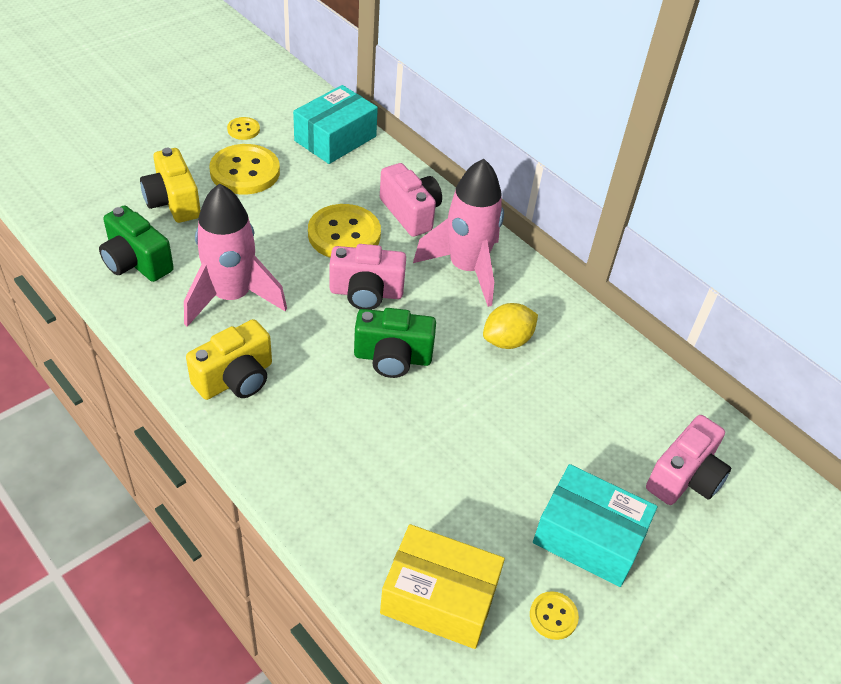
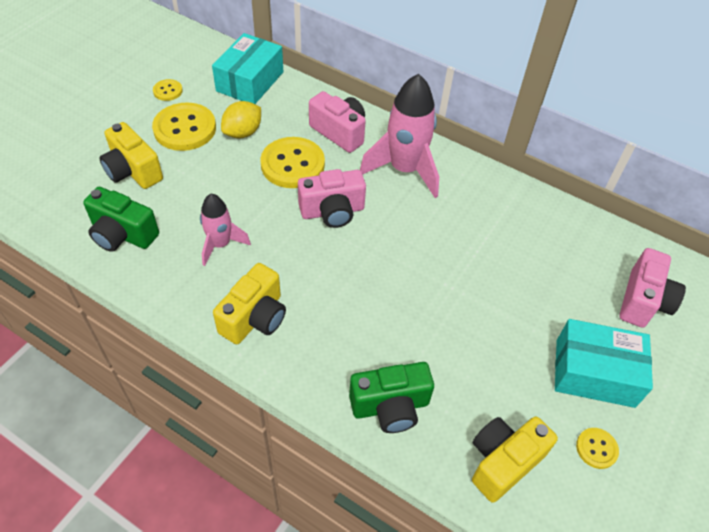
camera: 15 degrees left, 5 degrees up
(232, 297) = (220, 244): pink rocket -> pink rocket, size x0.58
(392, 358) = (378, 263): green camera -> green camera (390, 407)
(439, 598) = (503, 462): yellow box -> yellow camera
(507, 340) = (462, 223): yellow lemon -> yellow lemon (243, 132)

